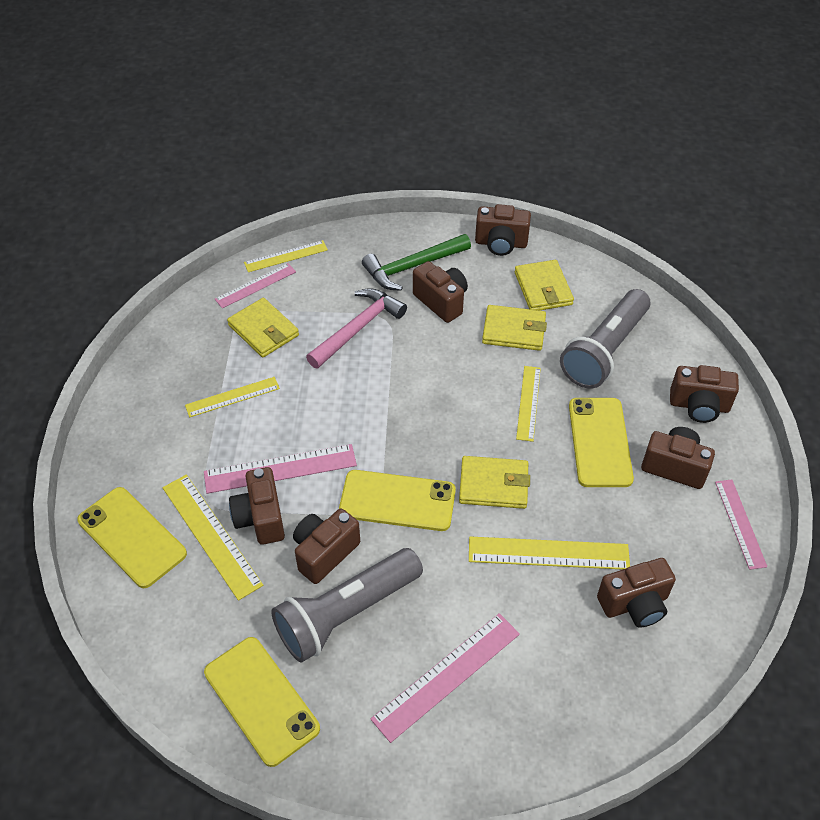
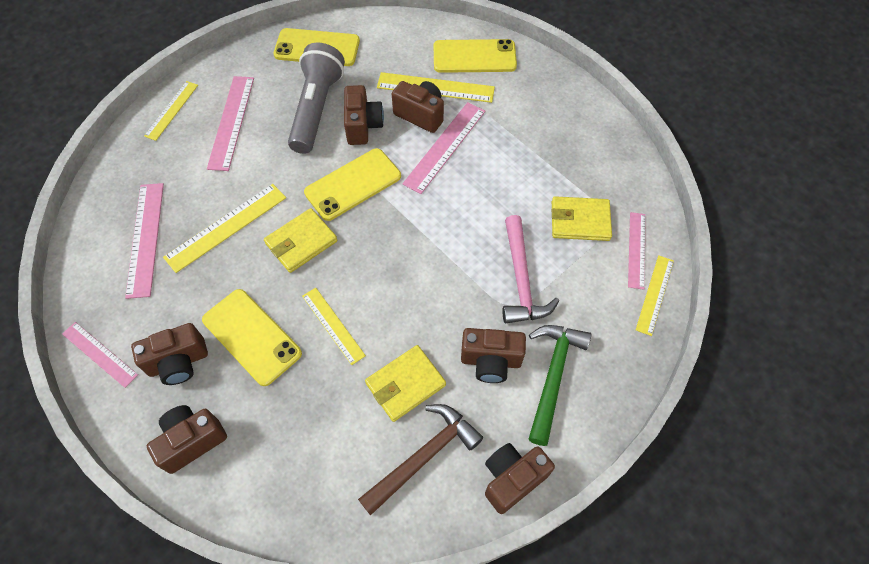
camera: 135 degrees right, 10 degrees up
(232, 397) = (532, 162): yellow ruler -> yellow ruler (171, 110)
(543, 289) = (424, 456): yellow wallet -> brown hammer
(605, 351) = (313, 431): grey flashlight -> none
(634, 604) = (145, 238): brown camera -> pink ruler

